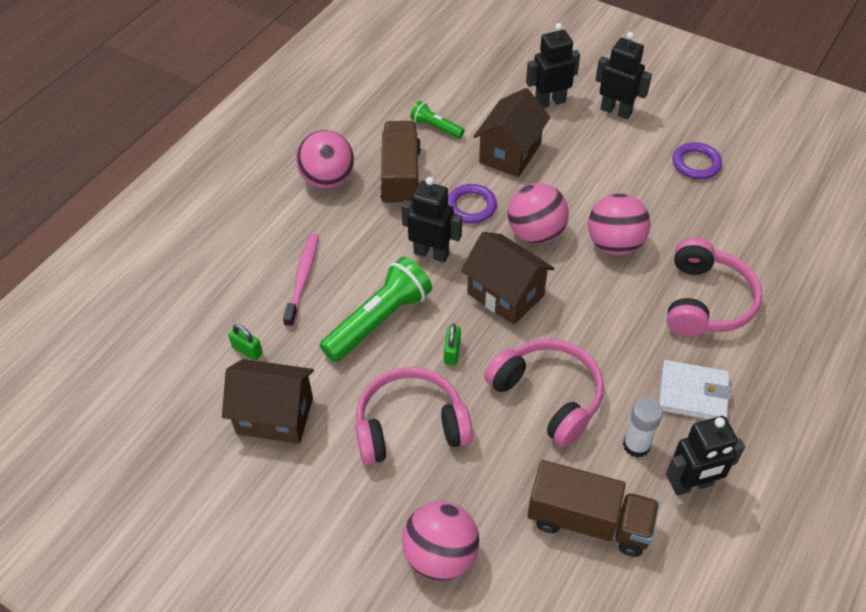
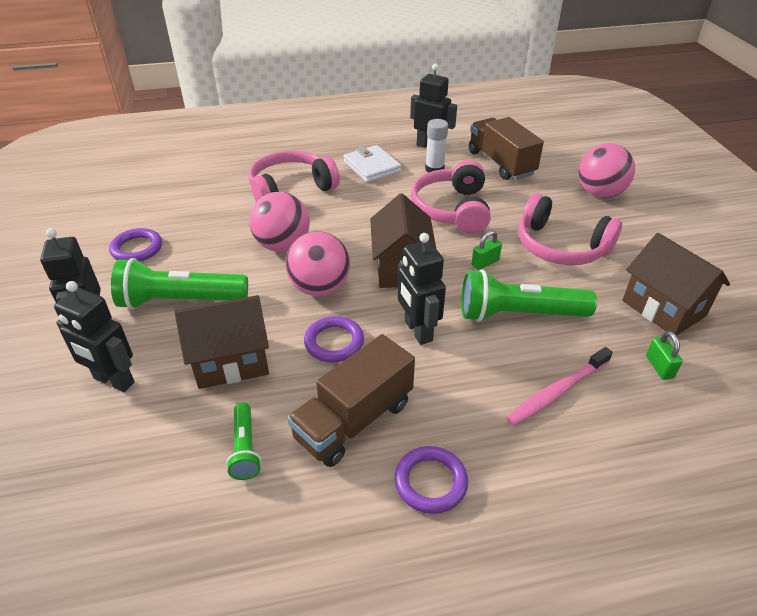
camera: 135 degrees left, 10 degrees down
(327, 179) = (430, 482): pink ball -> purple ring
(600, 158) = (180, 301): none -> green flashlight

